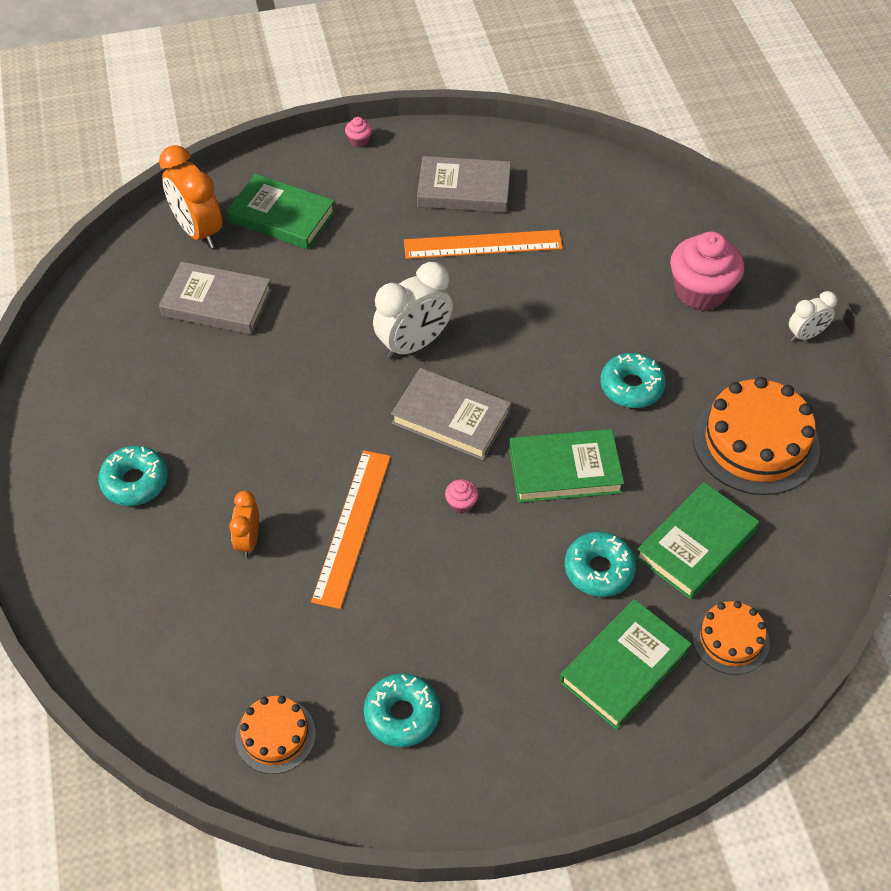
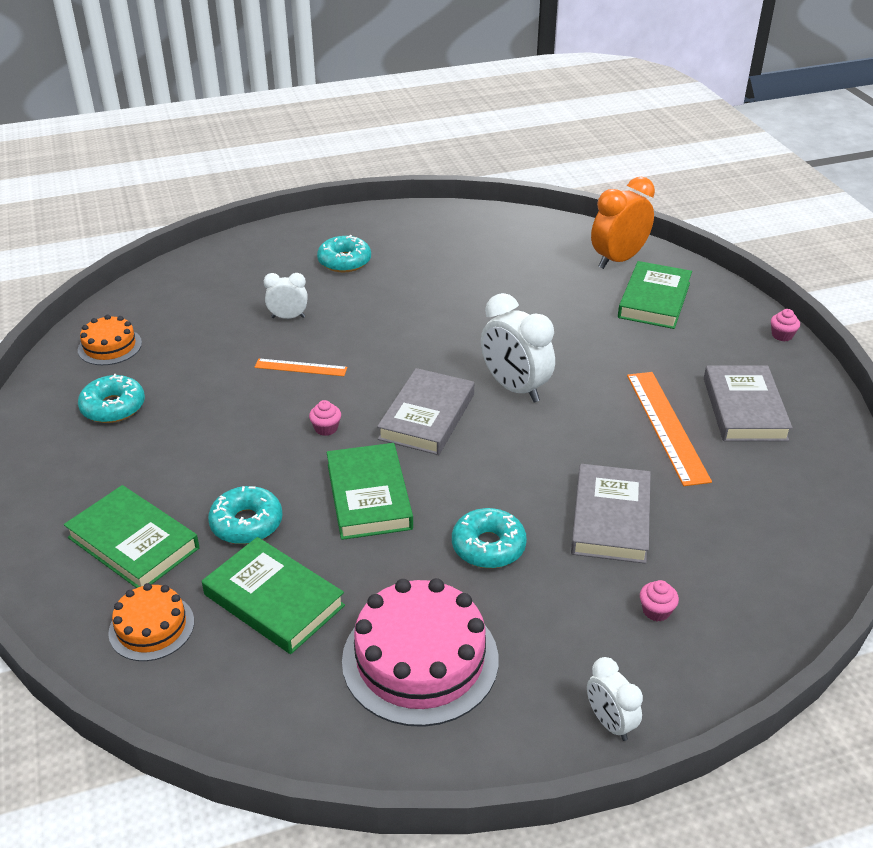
camera: 85 degrees right, 15 degrees down
(217, 303) = (536, 277): grey book -> grey book (610, 518)
(248, 540) = (288, 317): orange clock -> white clock
(351, 527) = (301, 367): orange ruler -> orange ruler, size x0.57
(700, 291) = (656, 611): pink cupcake -> pink cupcake, size x0.41
(755, 442) = (420, 659): orange cake -> pink cake

